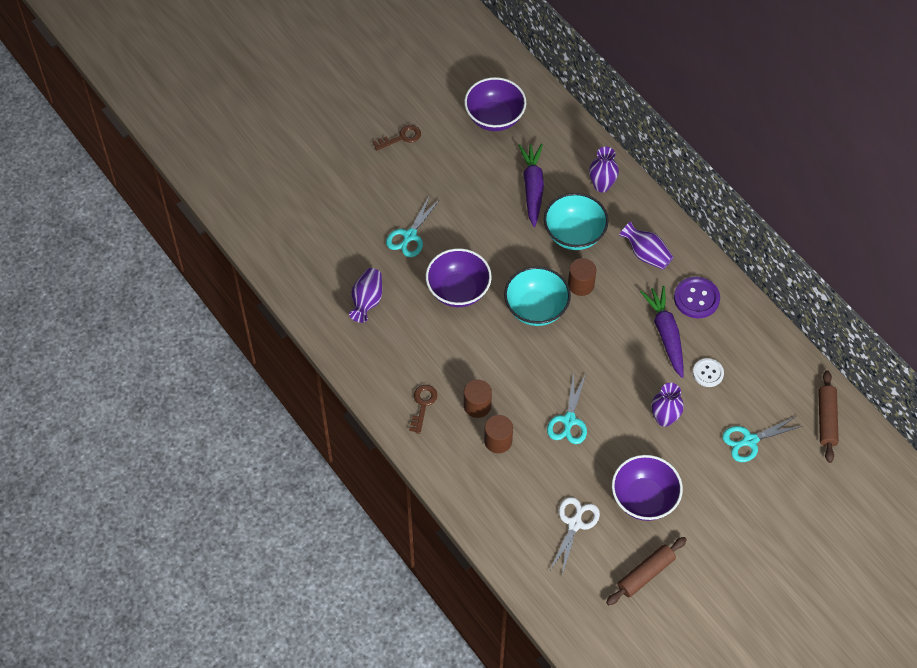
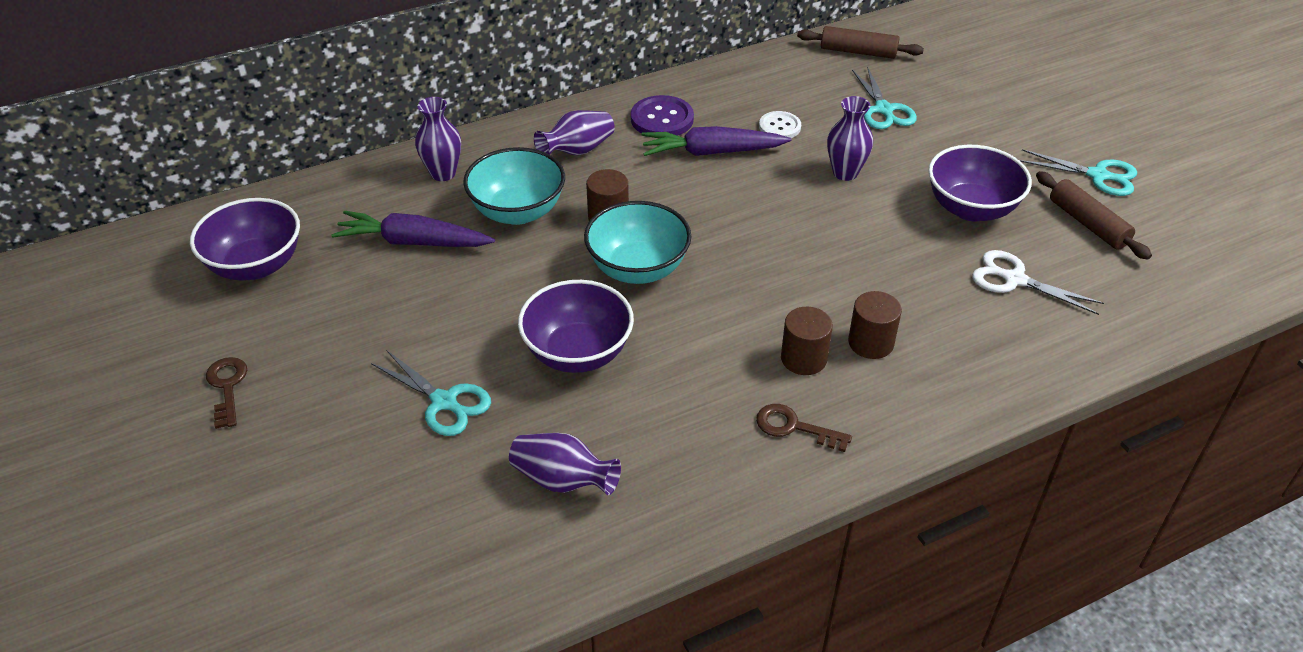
camera: 80 degrees left, 15 degrees down
(569, 420) = (840, 261): turquoise scissors -> turquoise scissors (1098, 175)

